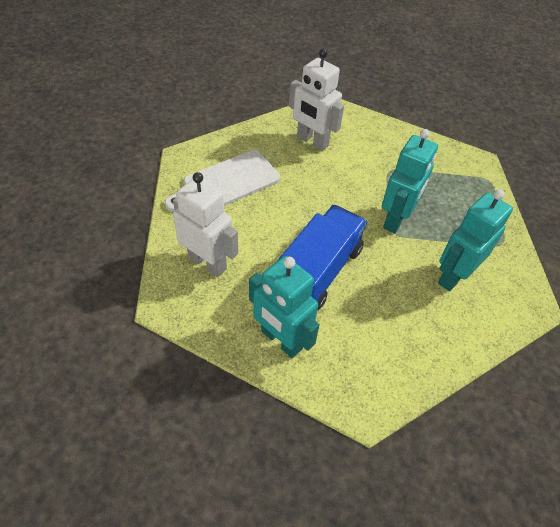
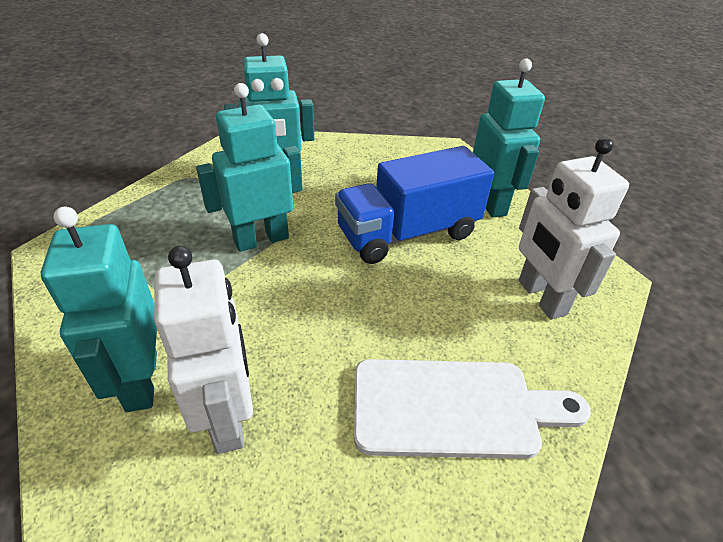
camera: 145 degrees left, 10 degrees down
(358, 137) = (141, 381): none -> turquoise robot

